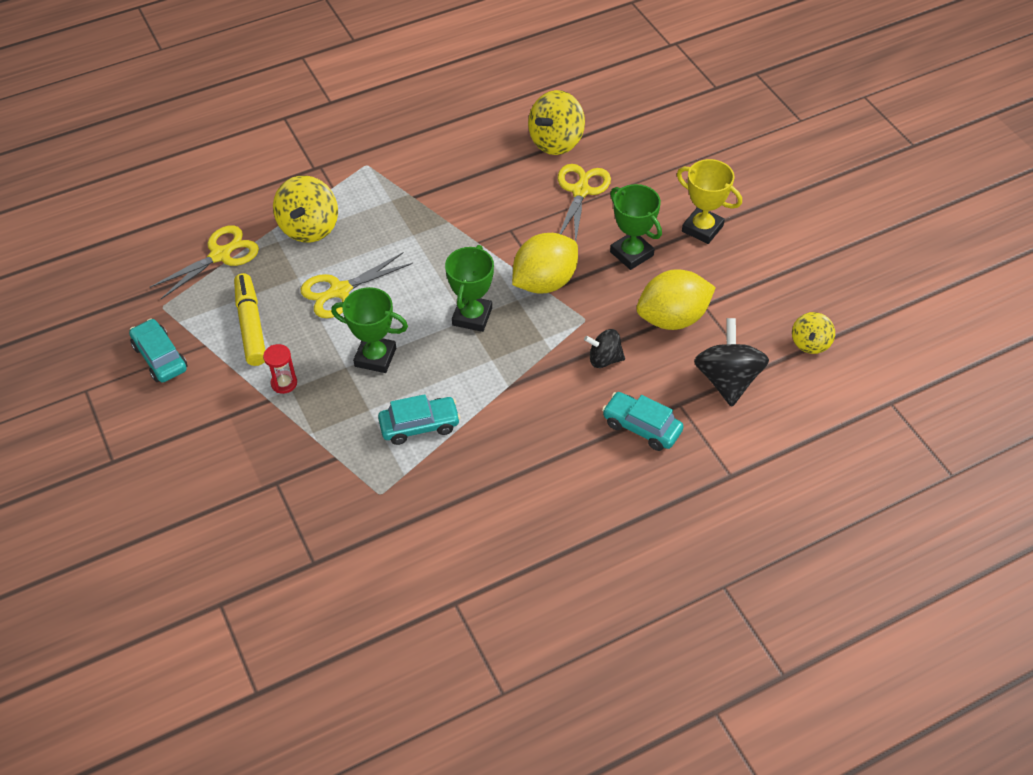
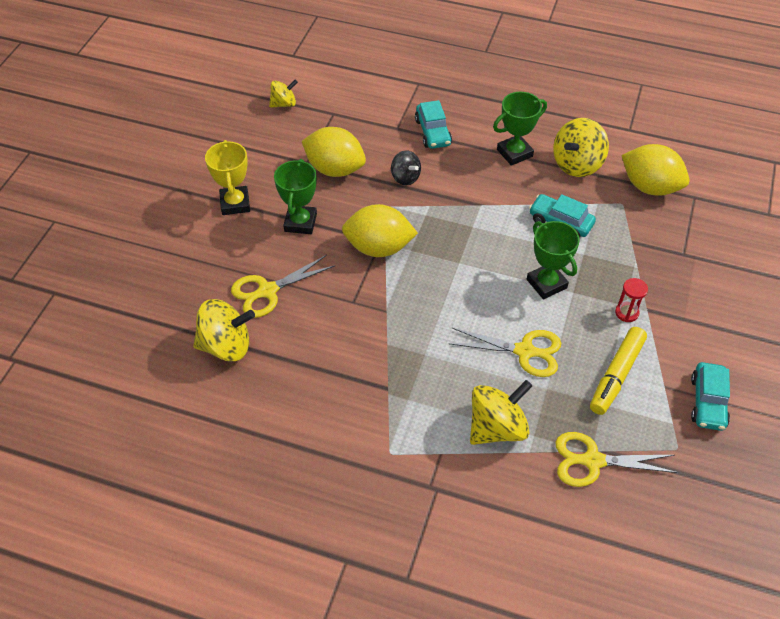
camera: 135 degrees left, 0 degrees up
(369, 538) = (650, 187): none -> yellow lemon
(466, 506) = (577, 164): none -> yellow spinning top
(472, 316) = (453, 262): green trophy -> green trophy (514, 153)
(727, 380) = (354, 120): black spinning top -> none

